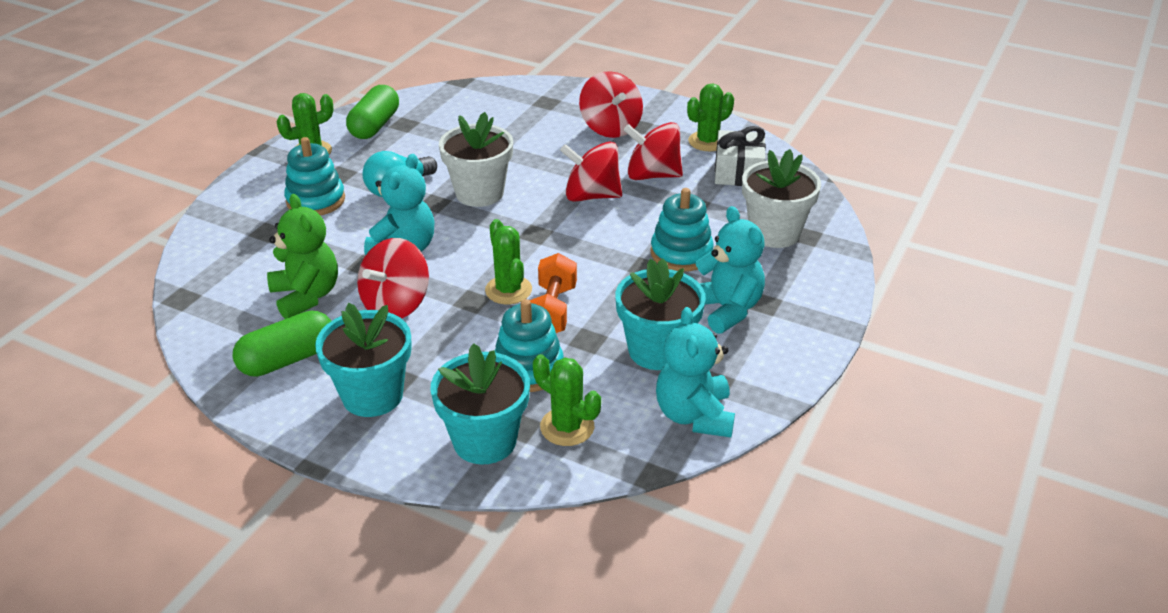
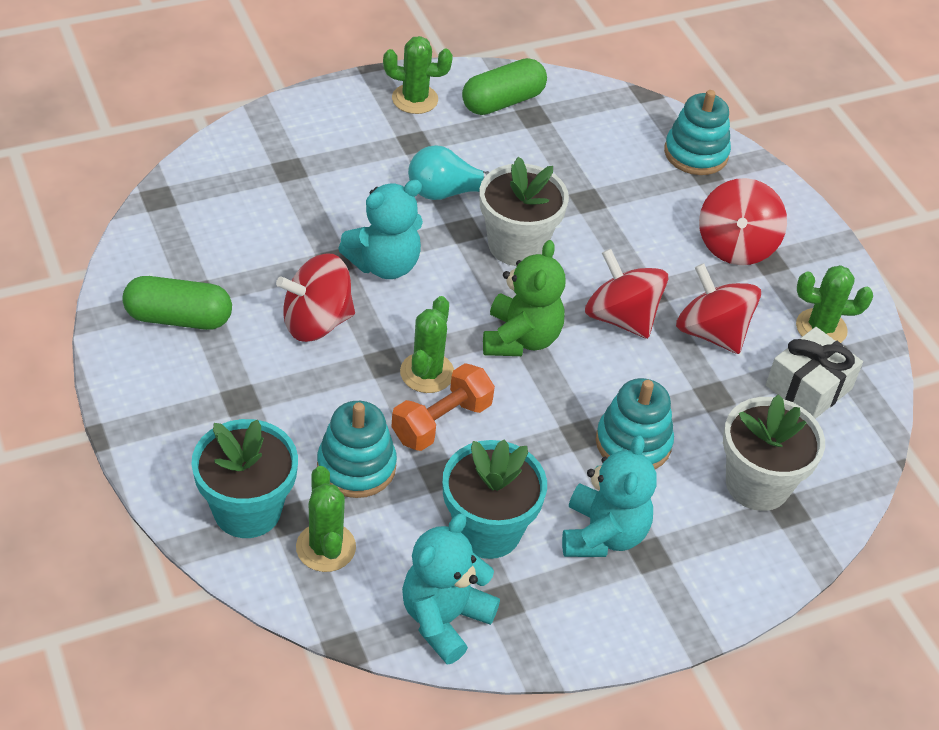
camera: 35 degrees right, 10 degrees up
(306, 296) = (254, 262): green teddy bear -> green teddy bear (520, 339)
(316, 200) = (363, 160): turquoise stacking toy -> turquoise stacking toy (696, 153)
(372, 395) = (207, 401): turquoise flower pot -> none

